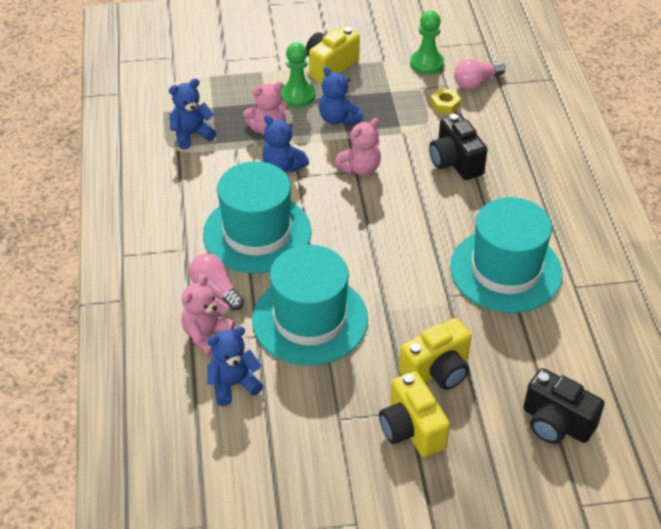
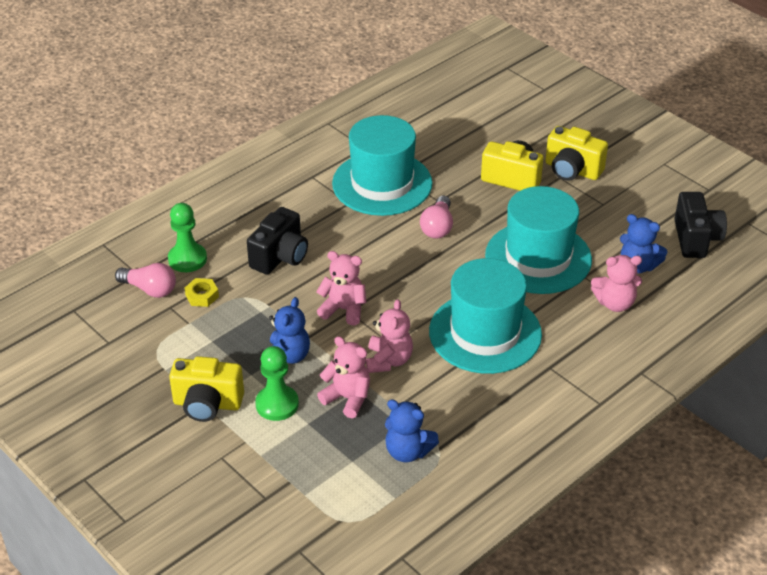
camera: 125 degrees left, 5 degrees down
(216, 289) = (568, 323): pink light bulb -> pink light bulb (437, 227)
(283, 166) = (388, 360): blue teddy bear -> pink teddy bear
(411, 429) = (572, 170): yellow camera -> yellow camera turned 90 degrees clockwise
(426, 63) = (144, 335): green pawn -> green pawn (187, 259)
(556, 423) = (496, 116): black camera -> black camera (696, 239)

